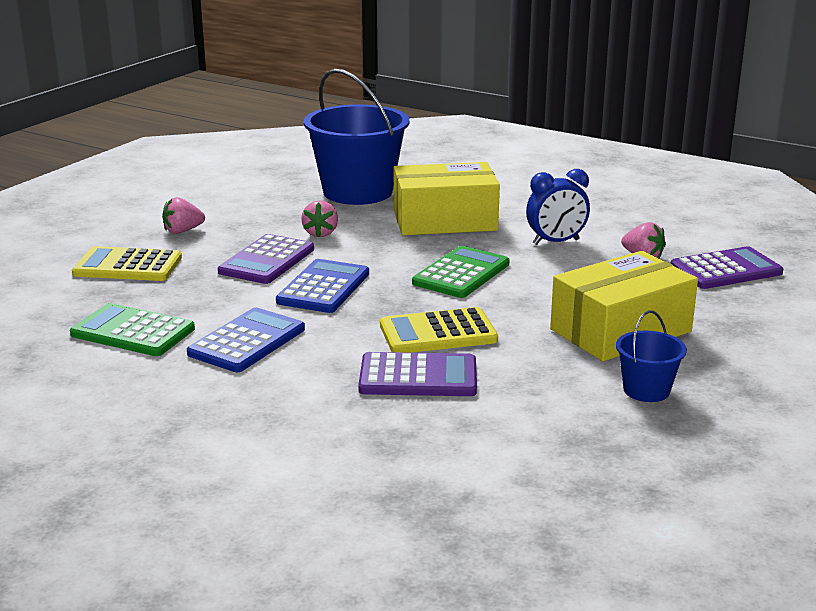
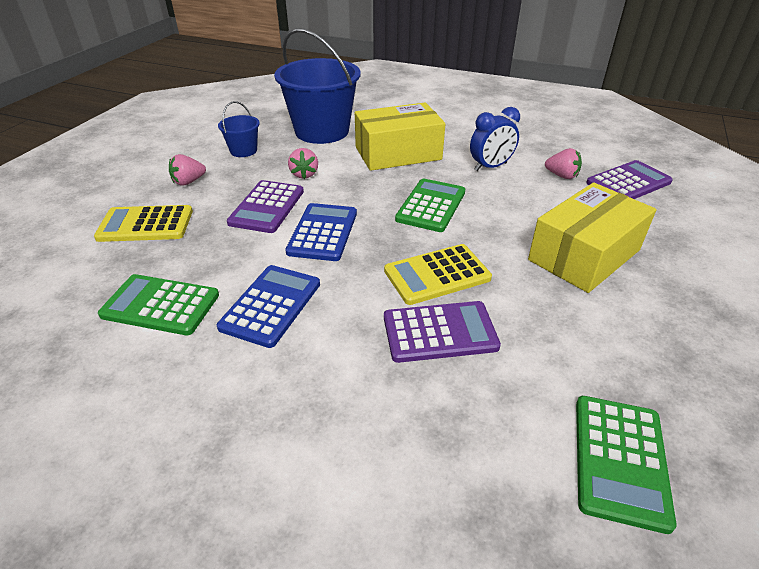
camera: 10 degrees left, 15 degrees up
(552, 477) = (620, 460): none -> green calculator
(646, 390) = (641, 324): blue bucket -> blue bucket (243, 151)

